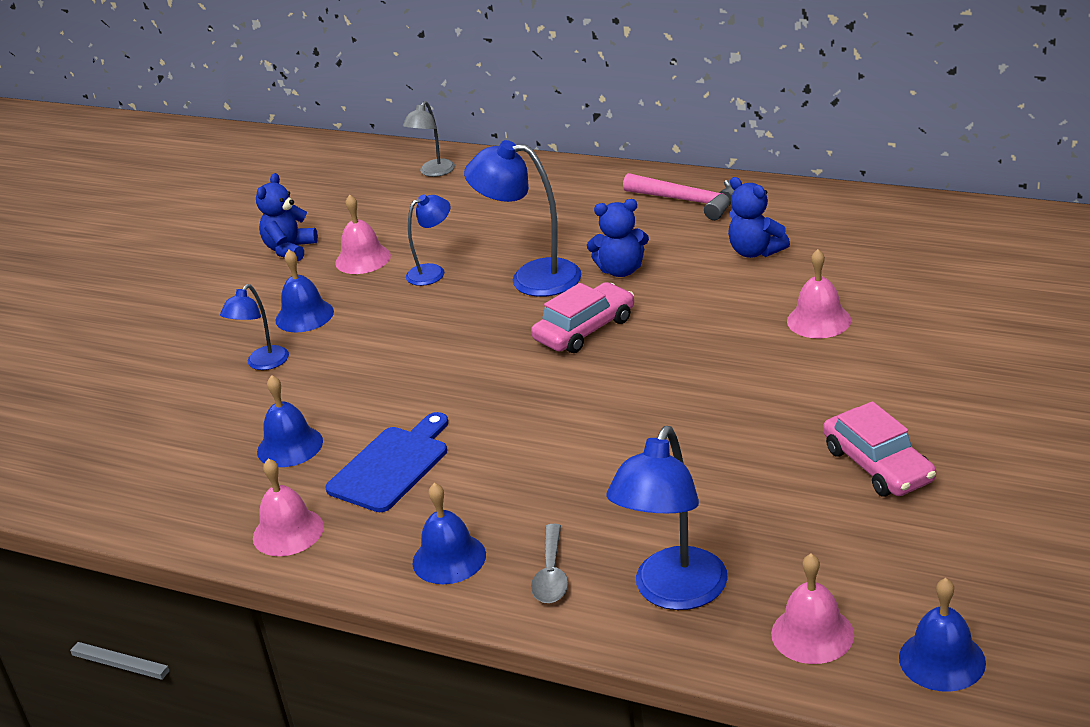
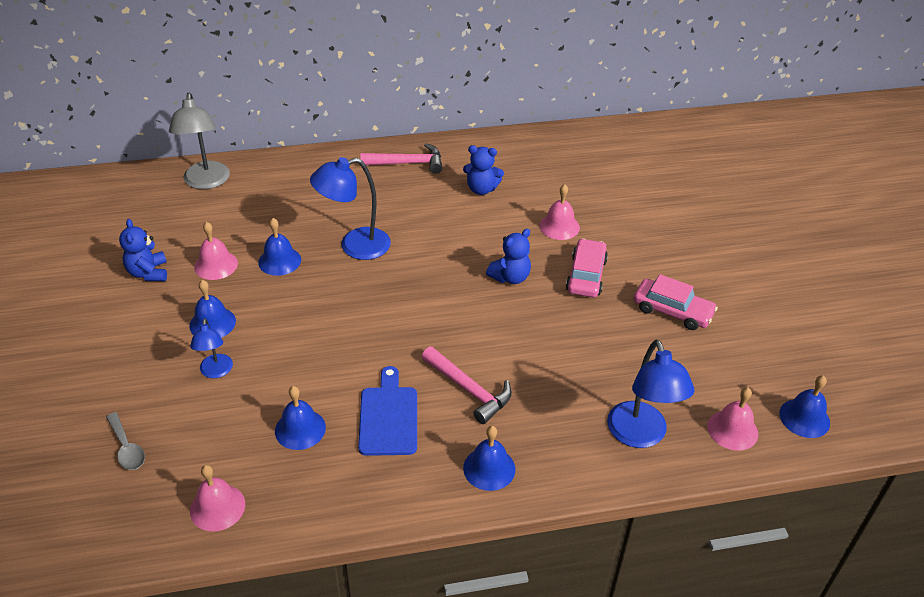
camera: 40 degrees left, 10 degrees up
(288, 532) = (361, 494): pink bell -> pink bell (217, 507)
(433, 172) = (206, 182): grey lamp -> grey lamp, size x1.73
(433, 272) = (279, 261): blue lamp -> blue bell
(510, 469) = (469, 390): none -> pink hammer
(551, 574) = (561, 453): grey spoon -> grey spoon (127, 448)
(585, 329) = (425, 274): pink car -> pink car (586, 275)
(621, 270) = (410, 224): blue teddy bear -> blue teddy bear (510, 277)

